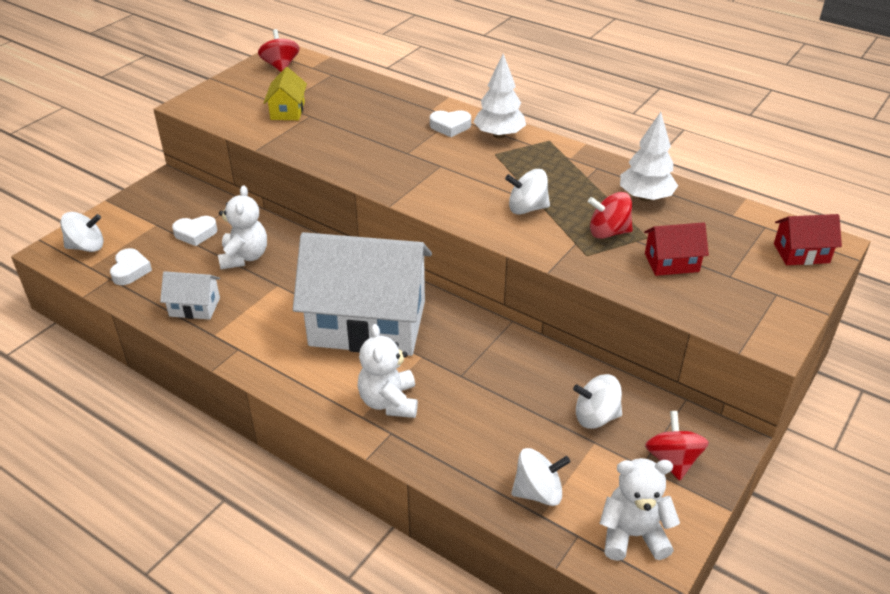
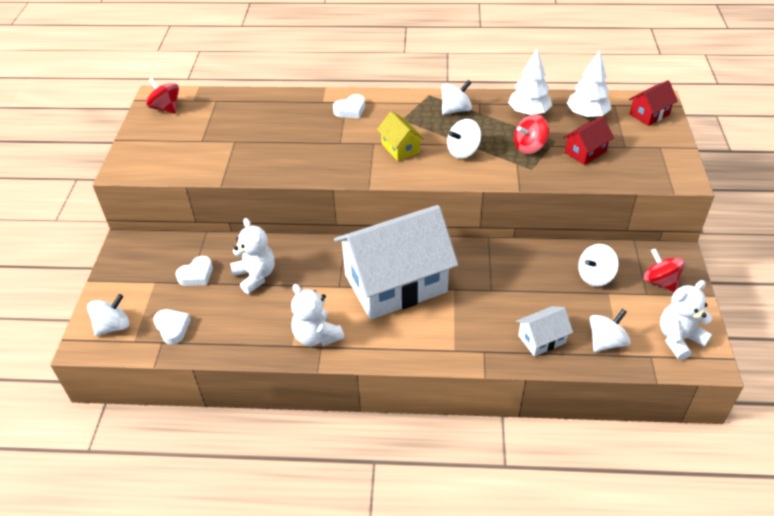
camera: 30 degrees left, 5 degrees up
(194, 307) = (255, 332): white house -> white house (541, 339)
(287, 111) = (212, 144): yellow house -> yellow house (400, 148)
(389, 402) = (462, 331): white teddy bear -> white teddy bear (316, 336)
(499, 135) = (391, 104): white tree -> white tree (586, 115)
(563, 165) = (455, 110): none -> white spinning top

